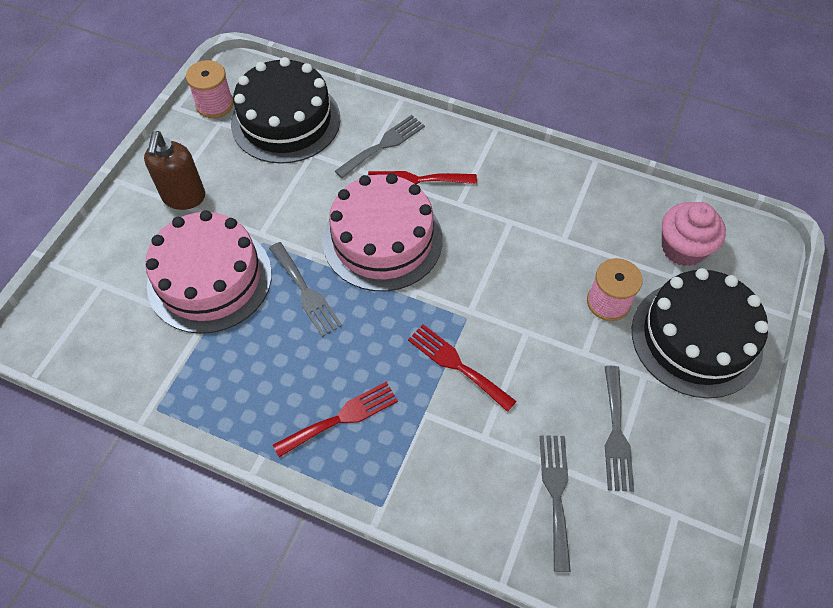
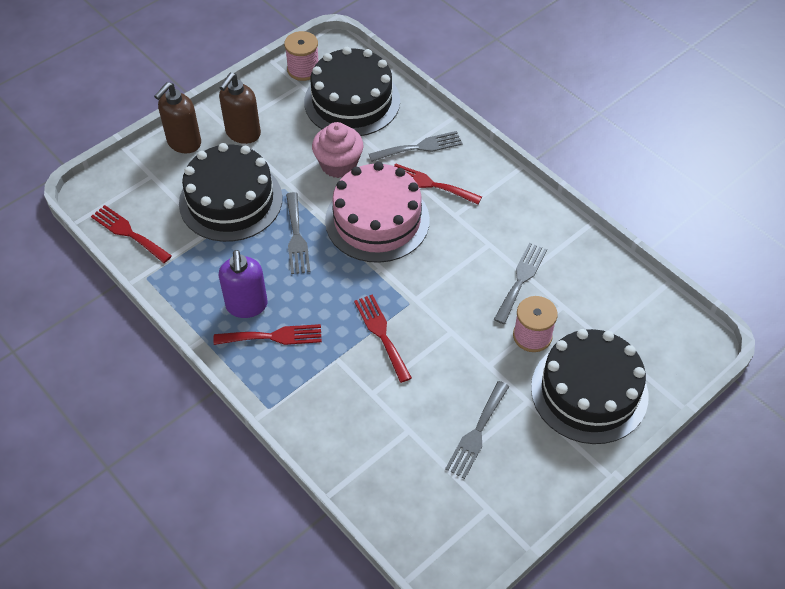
camera: 25 degrees right, 5 degrees down
(107, 363) = (128, 233): none -> red fork
(121, 232) = (184, 143): none -> brown soap dispenser
(209, 278) = (230, 200): pink cake -> black cake
(292, 394) = (247, 306): none -> purple soap dispenser
(556, 494) = (403, 454): grey fork -> grey fork (521, 280)
(683, 248) = (623, 319): pink cupcake -> pink cupcake (338, 164)

